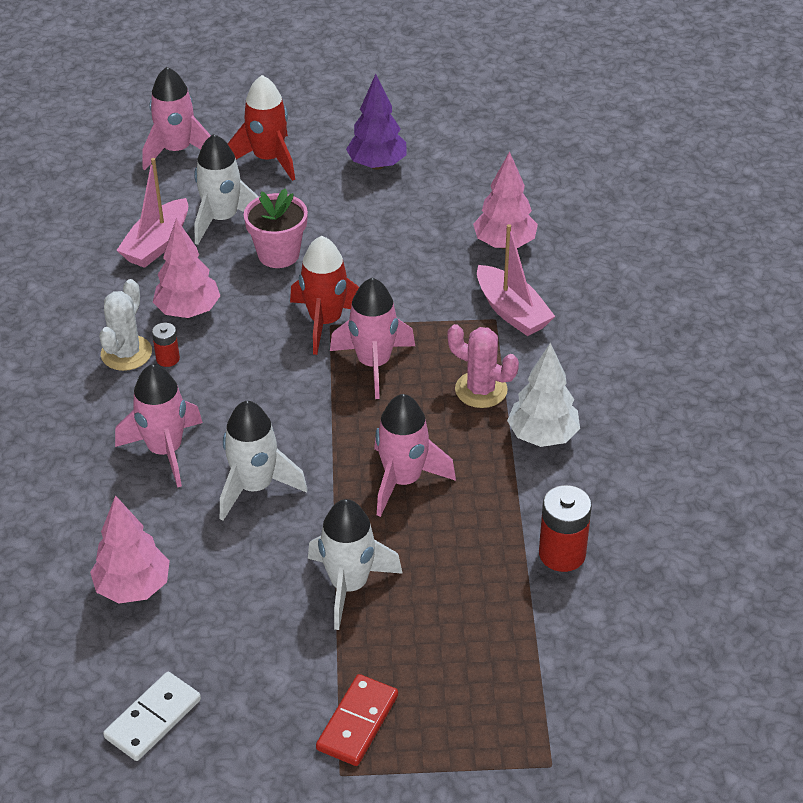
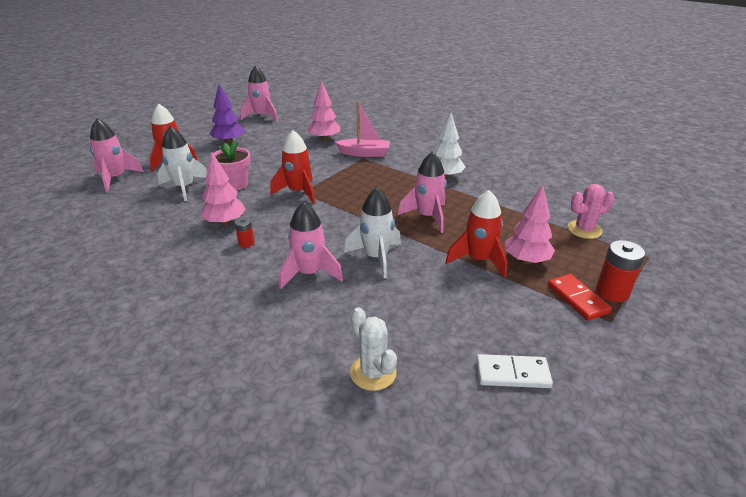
camera: 50 degrees left, 10 degrees down
(126, 353) = (219, 253): white cactus -> white cactus (373, 372)
(133, 587) = (397, 332): pink tree -> pink tree (526, 260)
(153, 719) = (512, 373): white domino -> white domino turned 75 degrees counterclockwise
(157, 244) = (163, 210): pink boat -> none
(349, 585) = (478, 260): white rocket -> red rocket
(374, 364) = (344, 193): pink rocket -> pink rocket (262, 116)
(481, 390) = (398, 177): pink cactus -> pink cactus (584, 230)
(562, 554) = (519, 201): red battery -> red battery (612, 292)

